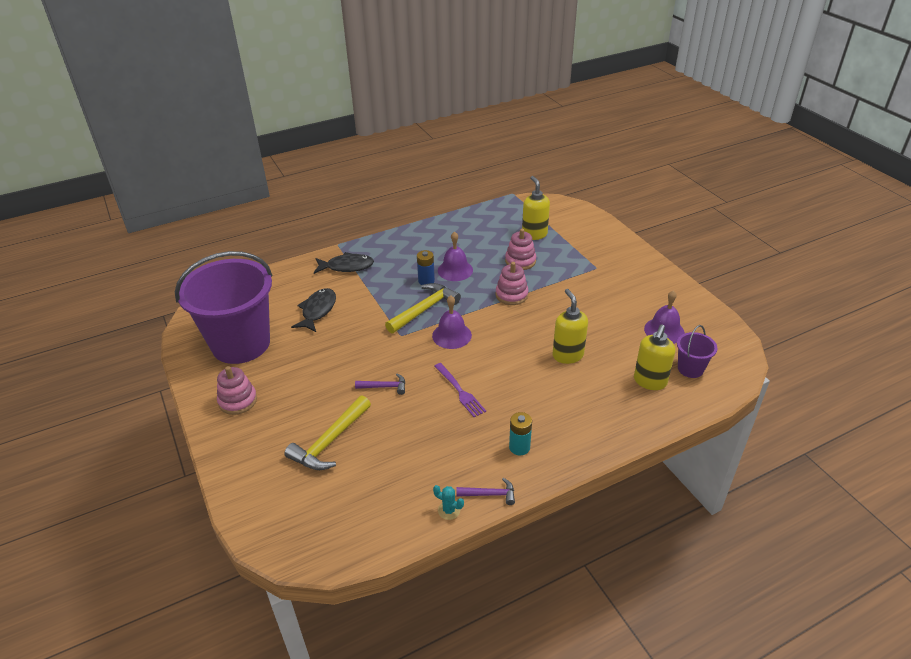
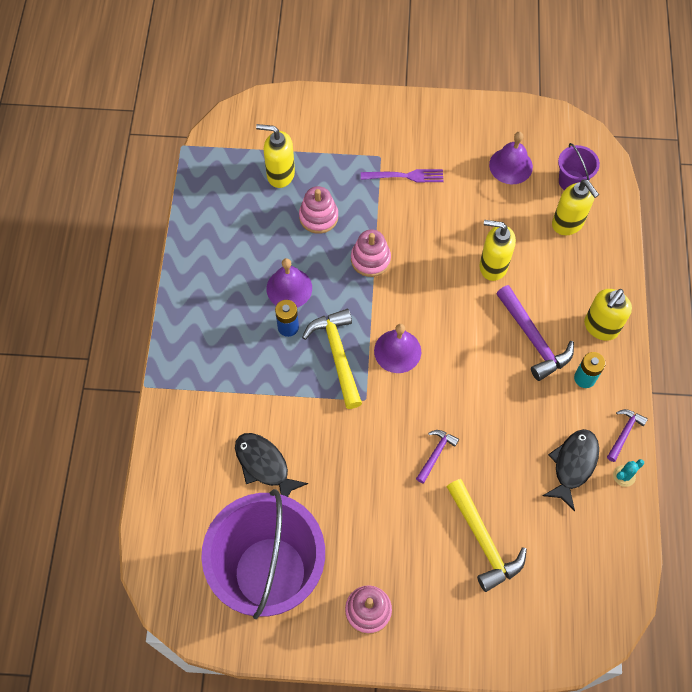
camera: 60 degrees left, 25 degrees up
(347, 266) = (200, 396): black fish -> black fish (573, 465)
(460, 391) = (484, 388): purple fork -> purple fork (405, 176)
(526, 402) = (533, 339): none -> purple hammer
(575, 439) = (600, 327): none -> yellow soap dispenser

